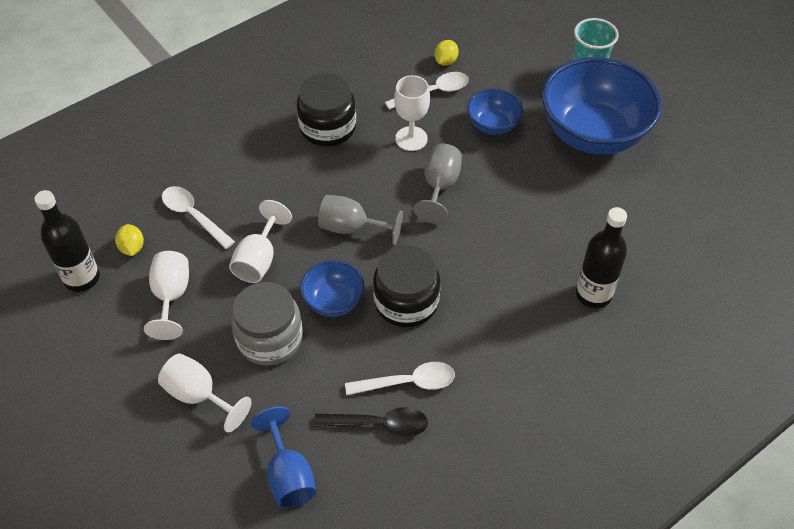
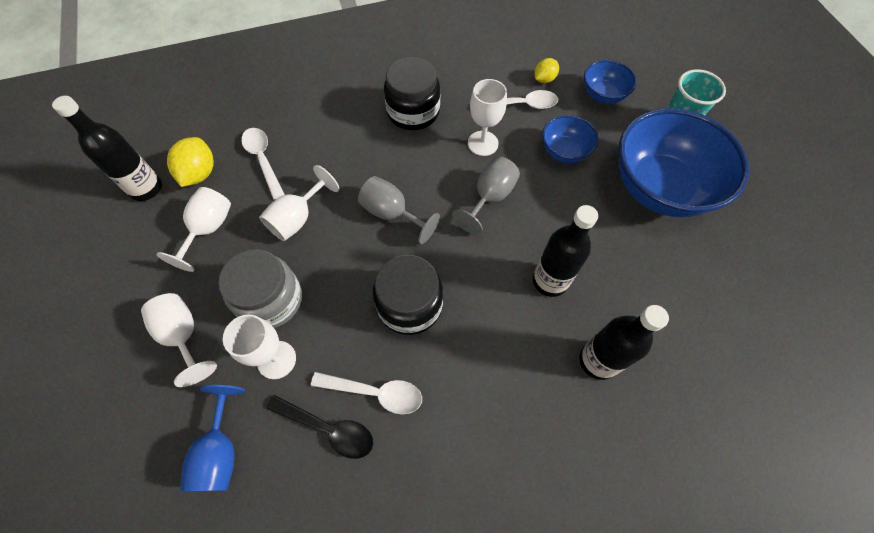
camera: 20 degrees right, 10 degrees up
(132, 248) = (200, 173): yellow lemon -> yellow lemon, size x1.60
(302, 386) = (276, 360): none -> white goblet
(333, 301) = (344, 281): blue bowl -> blue bowl (602, 95)
(525, 242) = (550, 281): none -> black bottle

